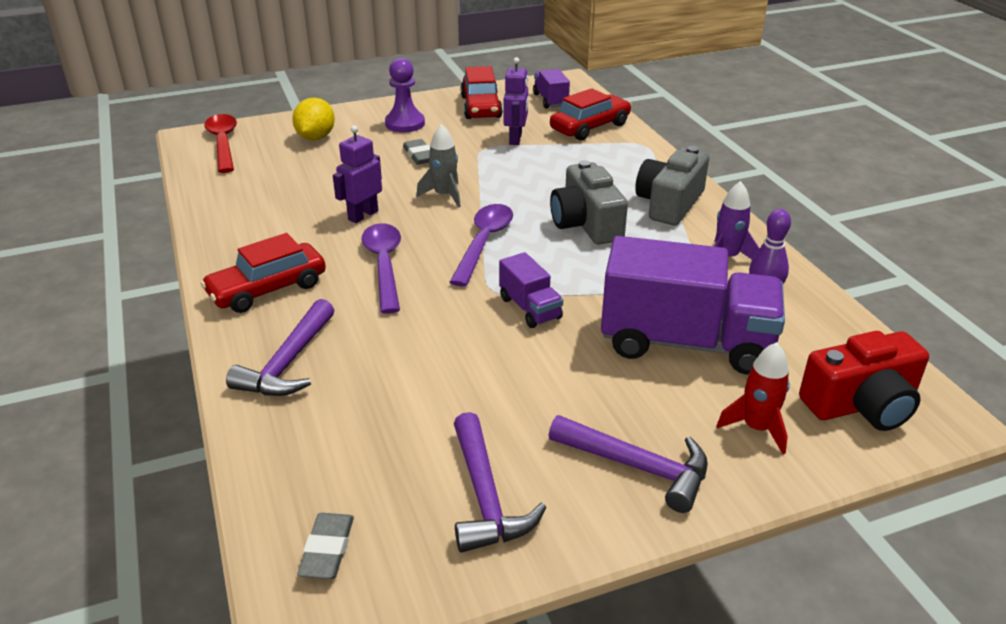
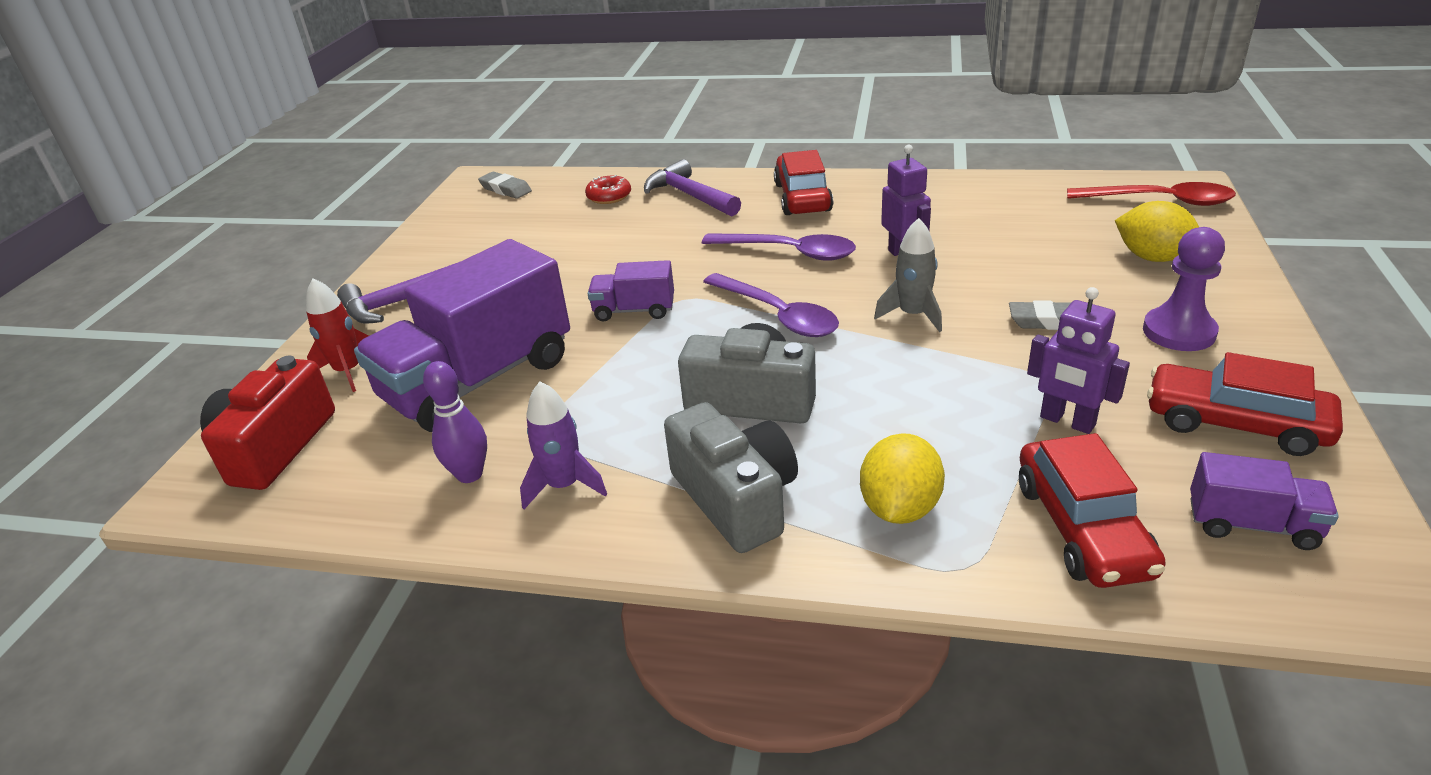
camera: 125 degrees right, 0 degrees up
(313, 427) = (609, 196): none -> red donut
(486, 497) = (468, 240): purple hammer -> none
(624, 164) = (899, 508): none -> yellow lemon

